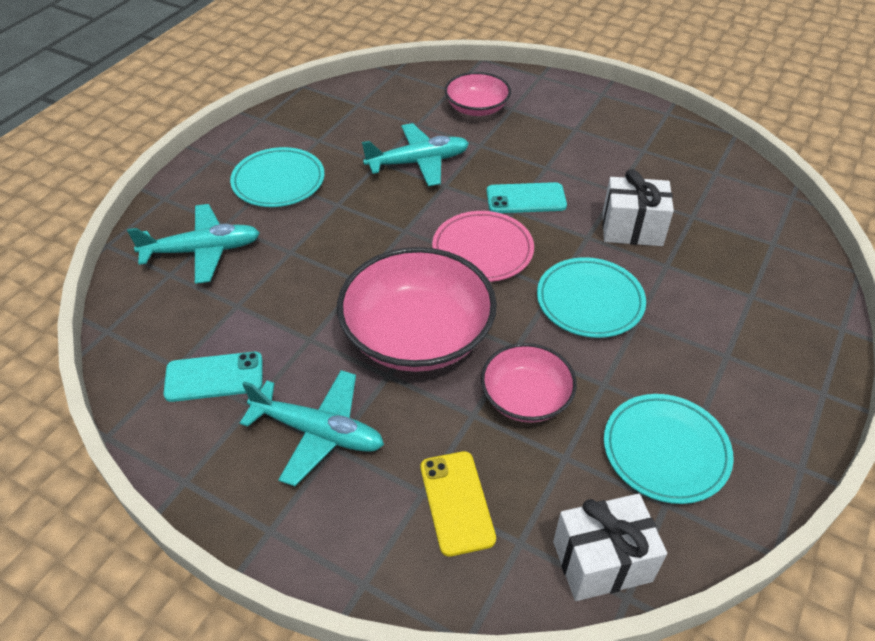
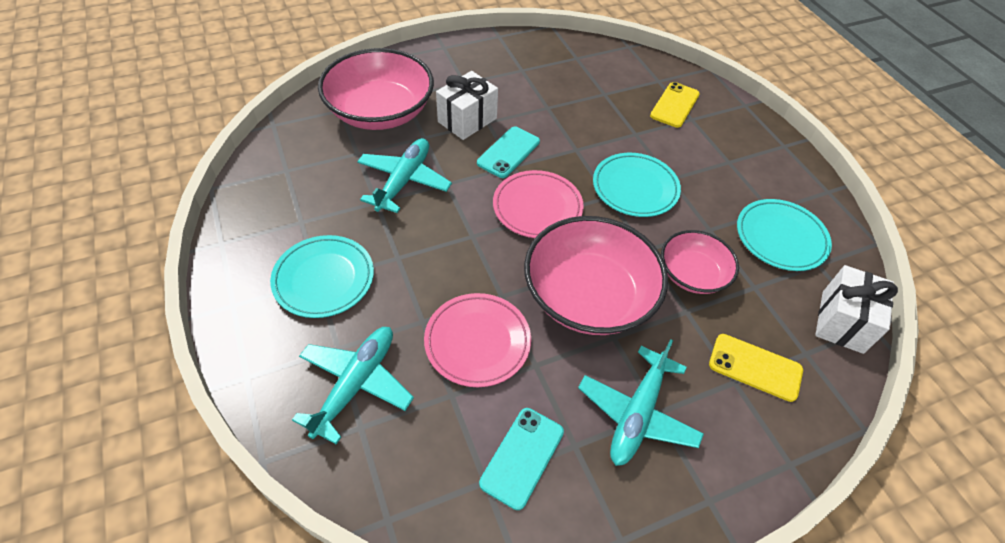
camera: 55 degrees left, 5 degrees up
(300, 292) = (477, 342): none -> pink plate
(319, 432) = (637, 414): turquoise plane -> turquoise plane turned 150 degrees clockwise
(477, 108) = (380, 111): pink bowl -> pink bowl, size x1.75
(632, 229) = (589, 125): white gift -> white gift (467, 120)
(753, 273) = (675, 105): none -> yellow phone

